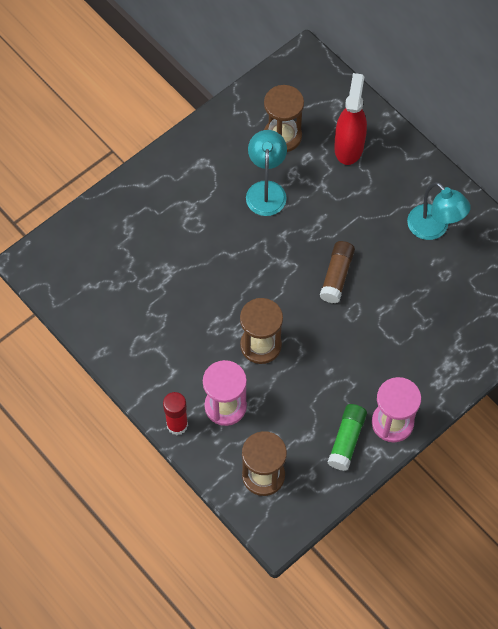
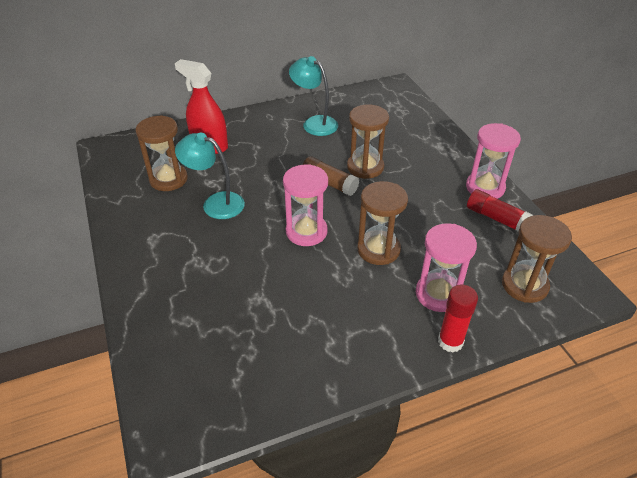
camera: 70 degrees left, 20 degrees down
(259, 279) = (306, 231): none -> pink hourglass
(346, 440) = (496, 218): green glue stick -> red glue stick
(377, 301) = (365, 167): none -> brown hourglass
(434, 228) = (314, 123): turquoise lamp -> turquoise lamp turned 120 degrees counterclockwise

